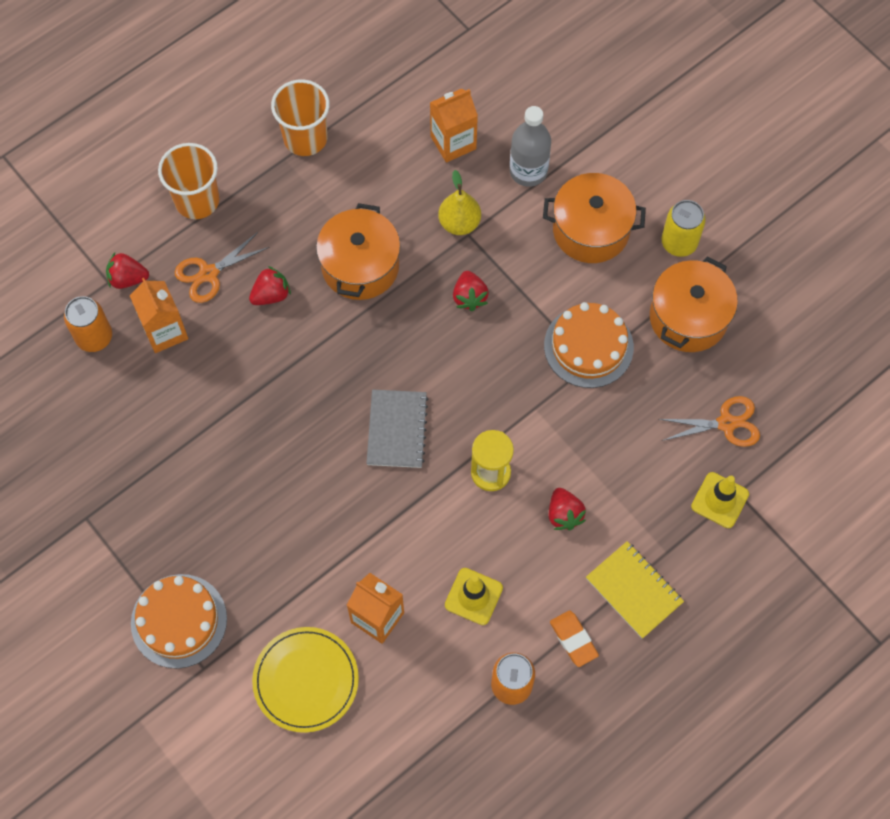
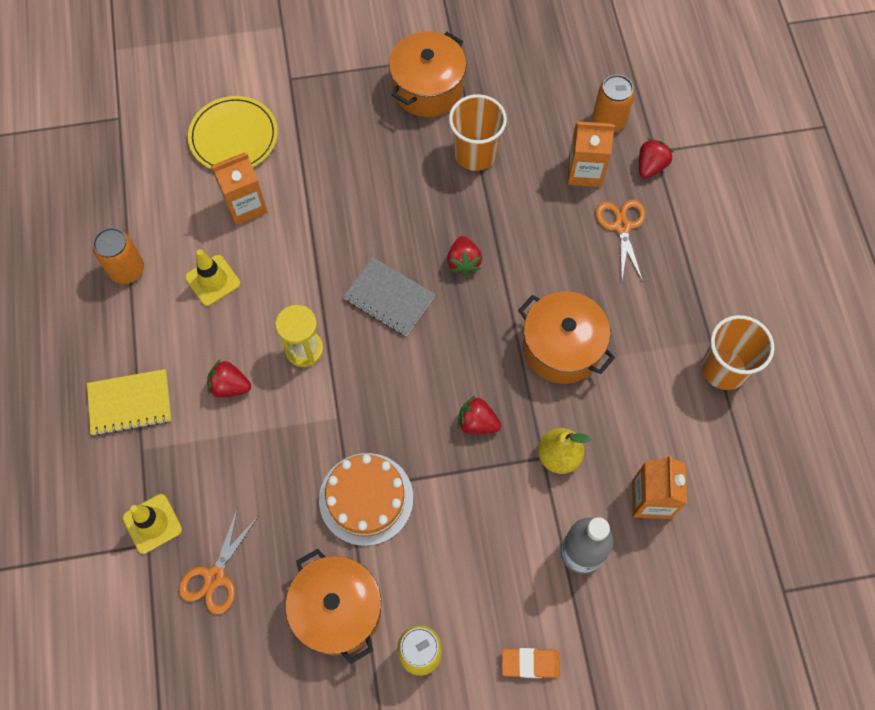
camera: 120 degrees right, 0 degrees up
(179, 621) = (335, 79): orange cake -> none
(197, 200) = (701, 250): orange cup -> orange cup (475, 153)
(271, 295) = (573, 264): red strawberry -> red strawberry (463, 262)
(573, 639) = (127, 334): orange eraser -> orange eraser (530, 663)
(591, 230) = (483, 574): orange pot -> orange pot (428, 88)

